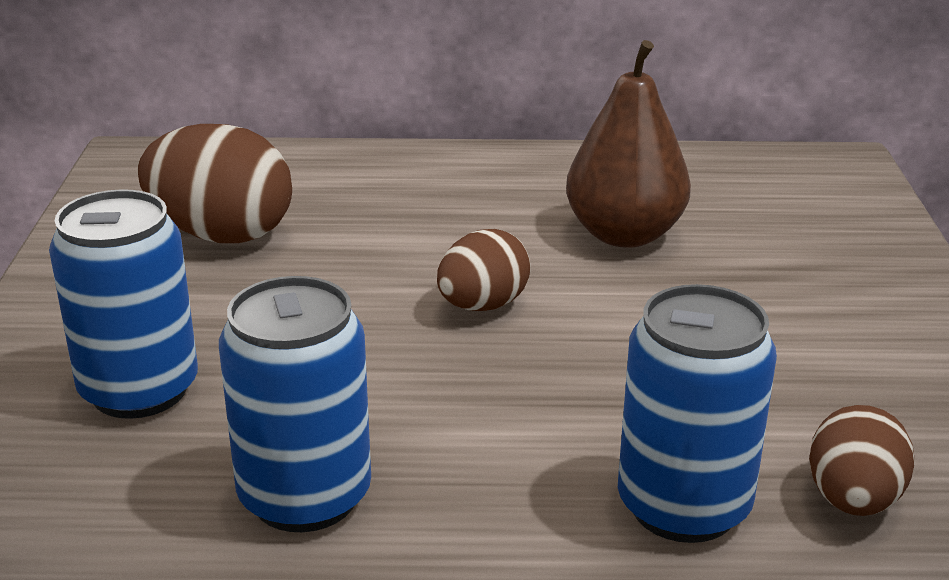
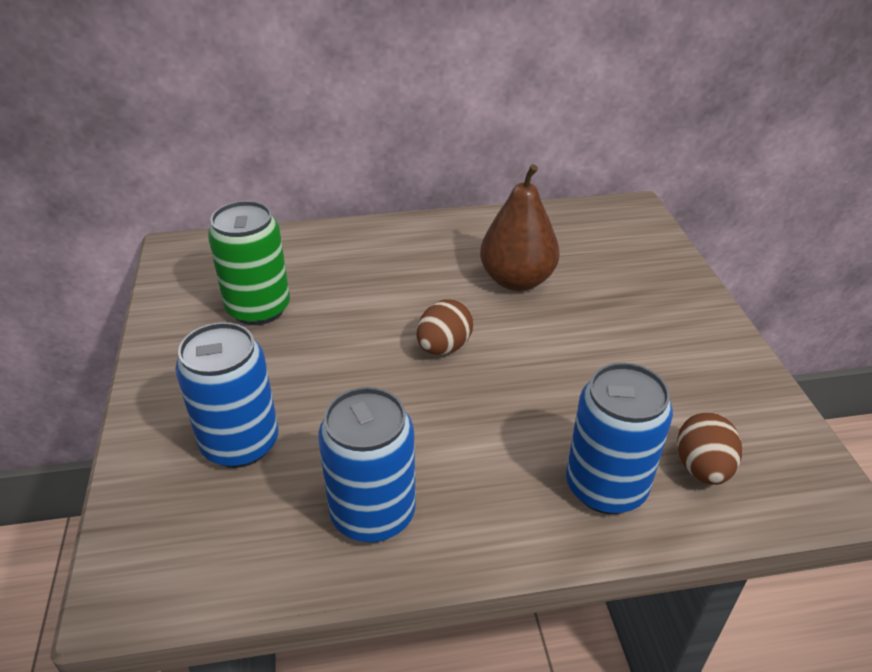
camera: 10 degrees left, 10 degrees up
(222, 235) = (258, 309): brown egg -> green can

